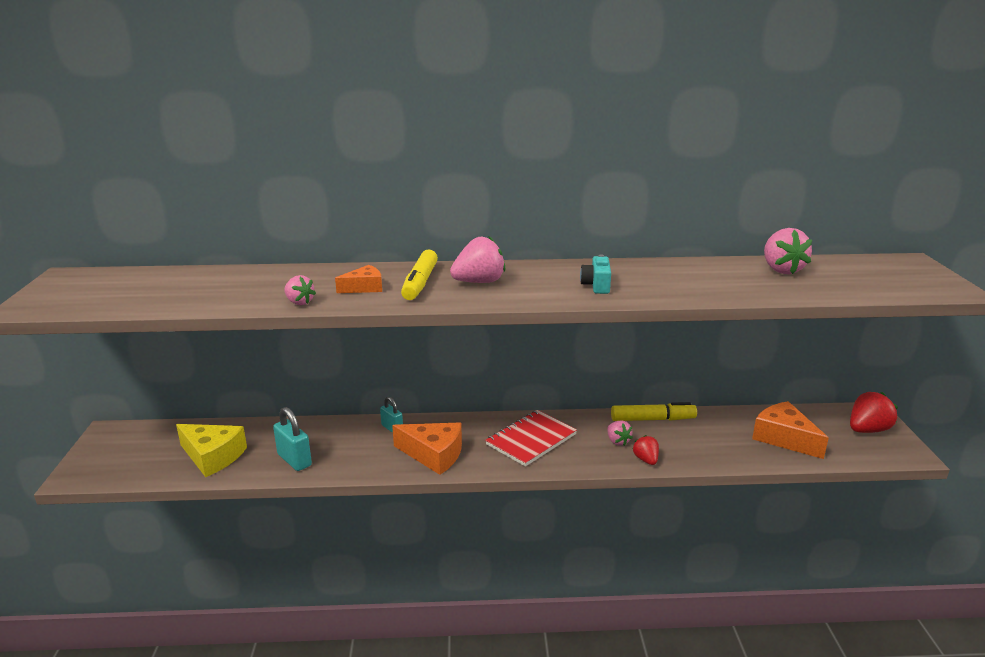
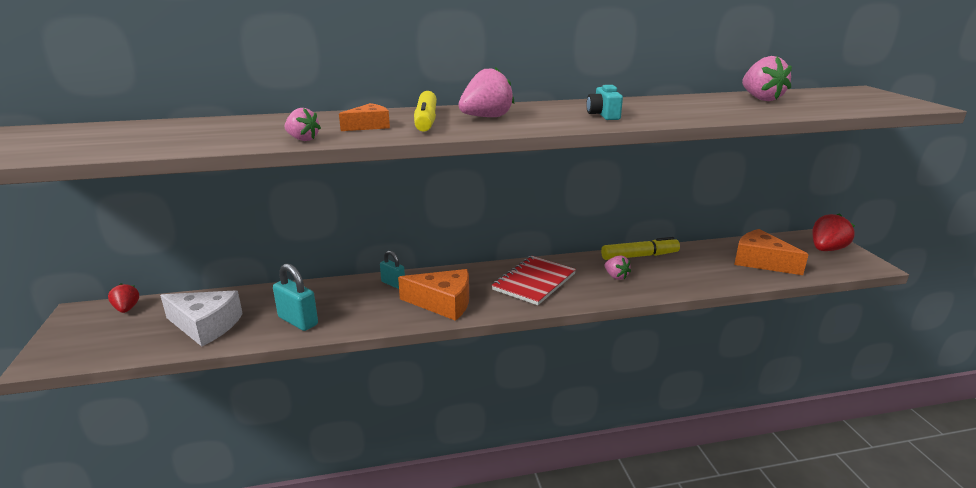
camera: 10 degrees left, 0 degrees up
(212, 456) = (205, 325): yellow cheese -> white cheese
(646, 460) = (648, 289): red strawberry -> red strawberry (127, 309)

